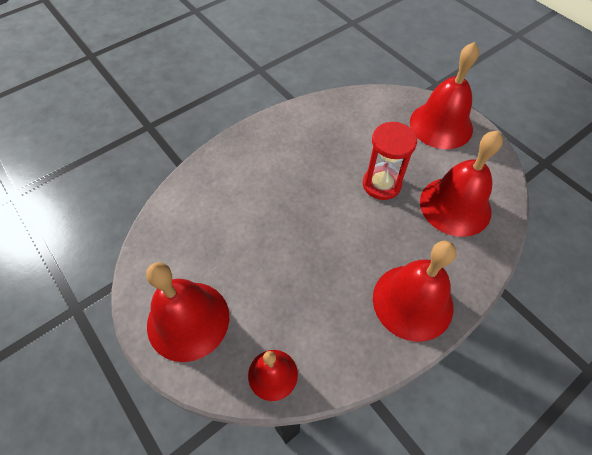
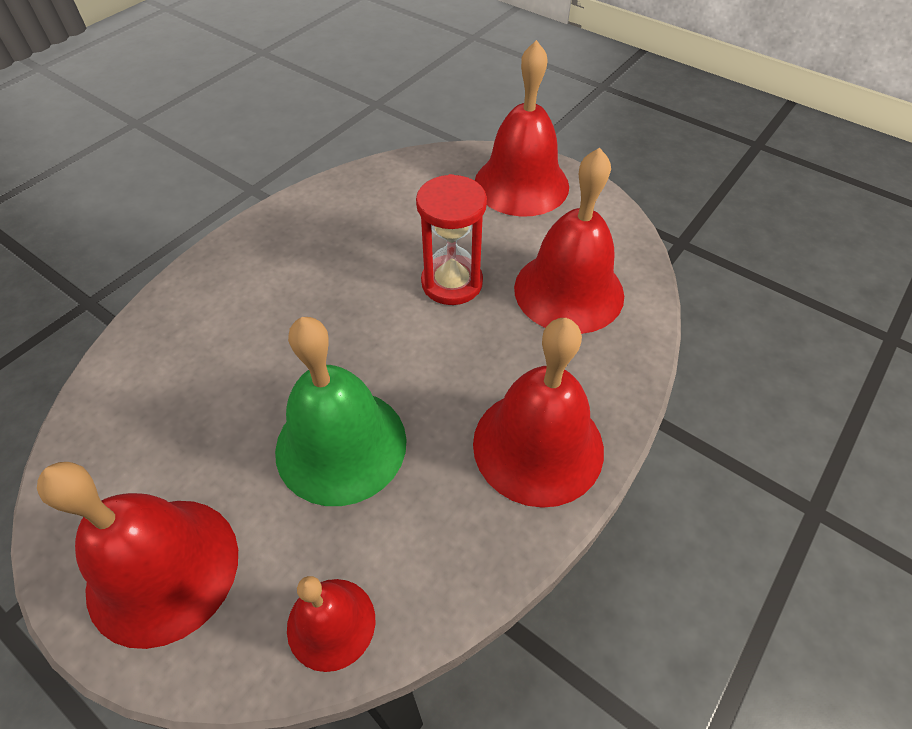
camera: 15 degrees left, 5 degrees down
(296, 272) = (341, 445): none -> green bell

